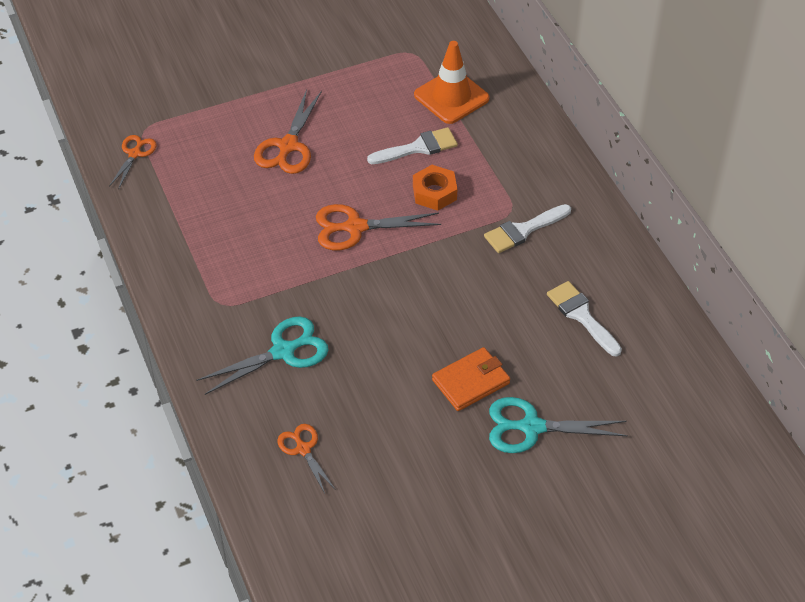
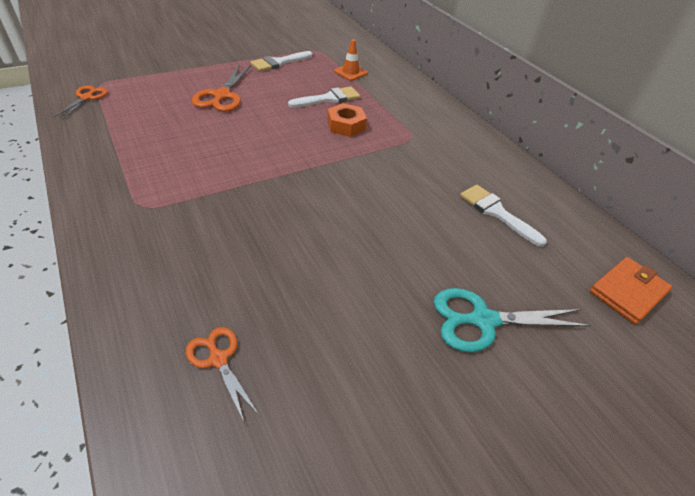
camera: 10 degrees left, 5 degrees down
(283, 351) = (203, 249): turquoise scissors -> none
(355, 227) = (279, 147): orange scissors -> none
(451, 97) = (350, 72): orange traffic cone -> orange traffic cone, size x0.60
(471, 382) = (406, 274): orange wallet -> orange wallet (628, 292)
(523, 230) = (425, 150): white brush -> white brush (279, 62)

